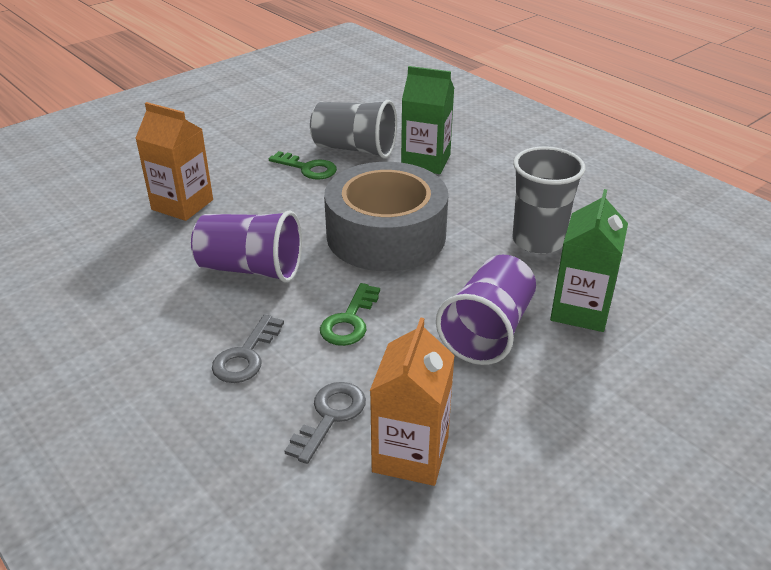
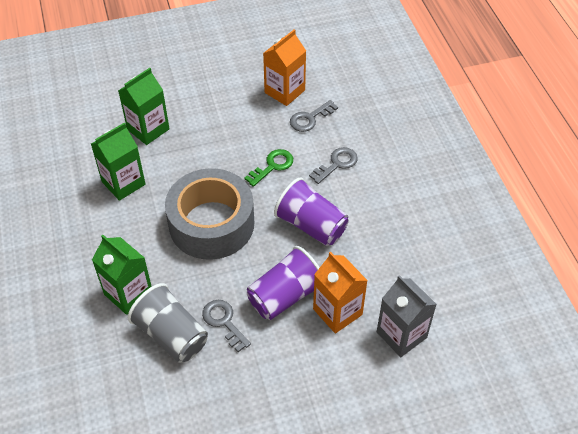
camera: 155 degrees left, 15 degrees up
(99, 206) = (401, 335): none -> grey carton
(308, 168) = (224, 322): green key -> grey key
(488, 331) = (205, 135): purple cup -> purple cup (285, 296)
(538, 241) = (123, 183): grey cup -> green carton

